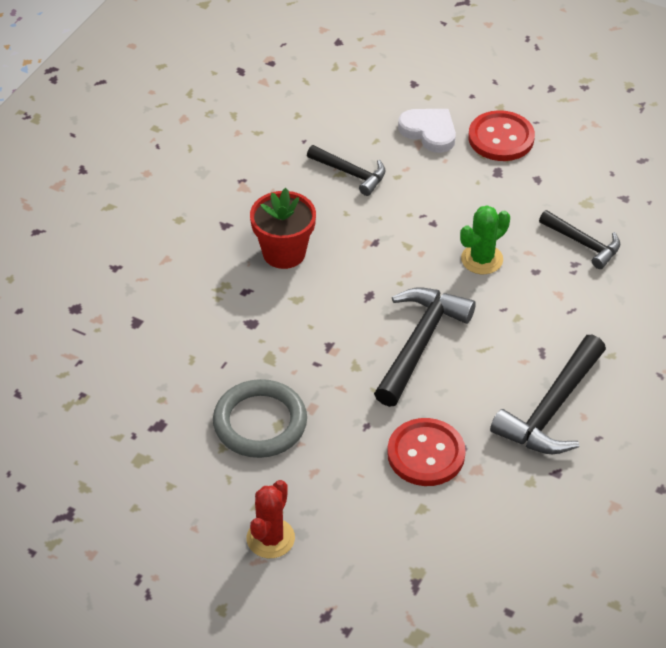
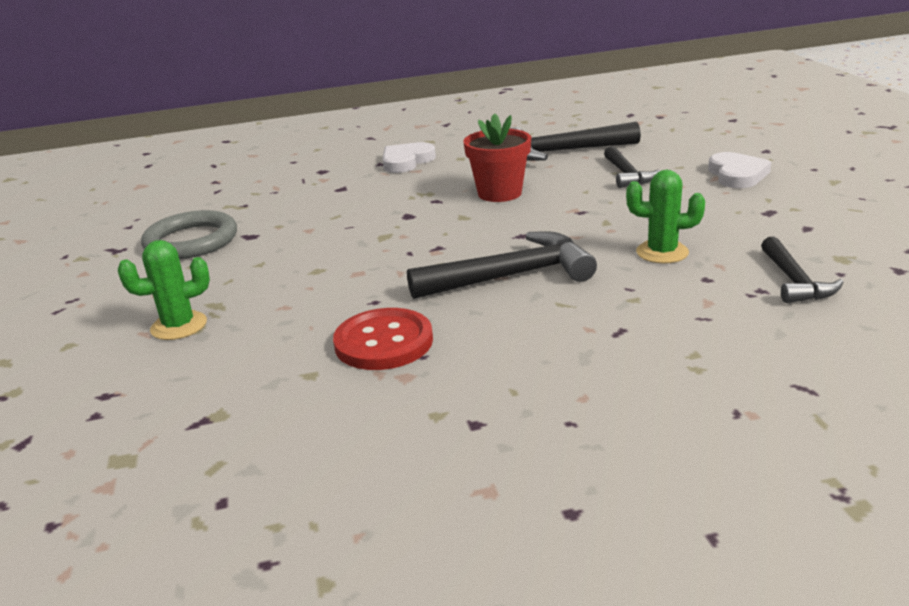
camera: 50 degrees right, 20 degrees down
(136, 251) = (406, 161): none -> white heart
(260, 423) = (308, 263): grey ring -> grey ring (191, 241)
(270, 538) = (179, 326): red cactus -> green cactus
(501, 138) = (806, 196): red button -> none
(552, 409) = (557, 374): black hammer -> black hammer (564, 152)

